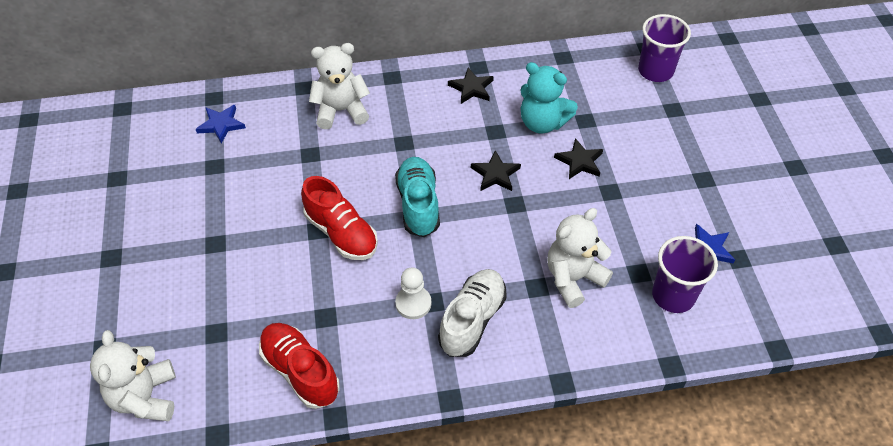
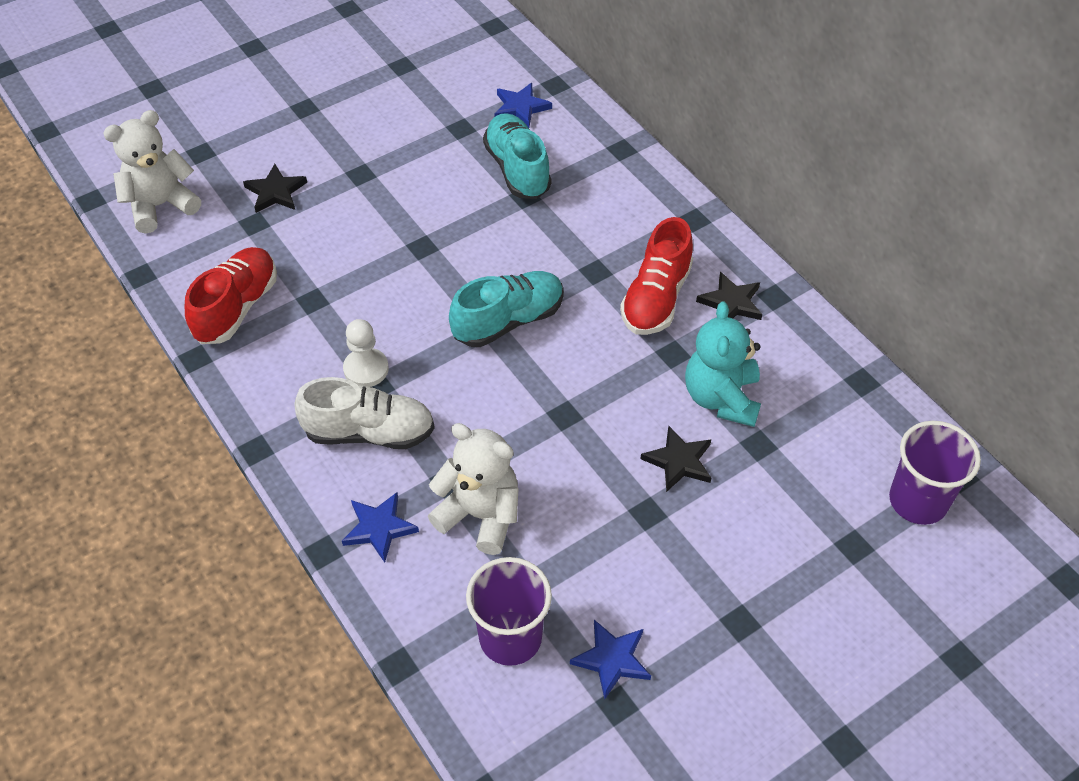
camera: 65 degrees right, 0 degrees up
(281, 149) = (517, 169): none -> turquoise shoe
(341, 111) = (607, 195): white teddy bear -> none
(341, 233) = (429, 268): red shoe -> red shoe (656, 298)
(495, 174) = (601, 378): black star -> black star (275, 192)
(558, 341) = (379, 528): none -> blue star

